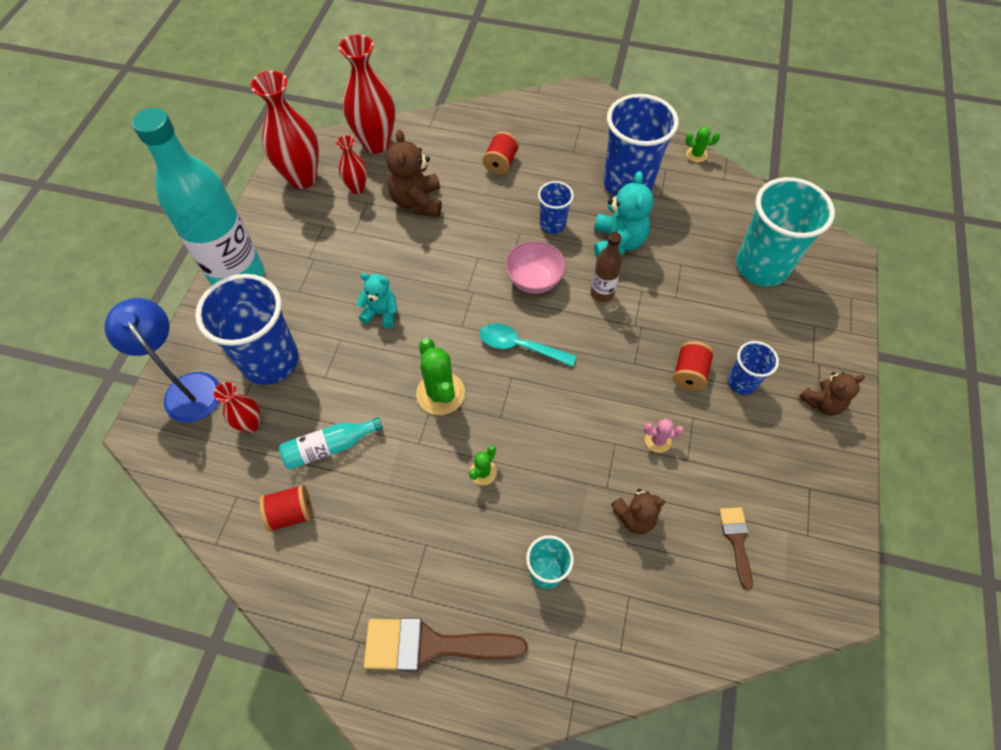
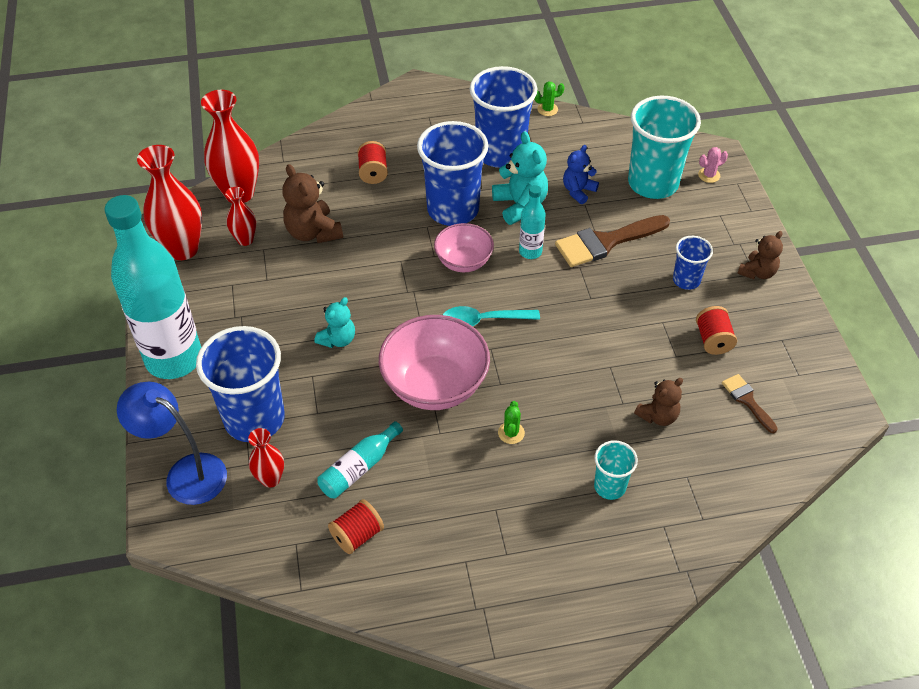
camera: 25 degrees left, 10 degrees down
(381, 313) = (338, 339): turquoise teddy bear -> turquoise teddy bear turned 135 degrees clockwise
(432, 645) = (547, 582): brown brush -> brown brush (606, 242)
(440, 393) = (435, 385): green cactus -> pink bowl
(552, 224) = (453, 209): blue cup -> blue cup, size x1.97
(602, 293) = (530, 252): brown bottle -> turquoise bottle
(657, 440) = (643, 350): pink cactus -> pink cactus (709, 175)
(682, 248) = (578, 191): none -> blue teddy bear
(689, 373) = (640, 289): red spool -> red spool (713, 340)

